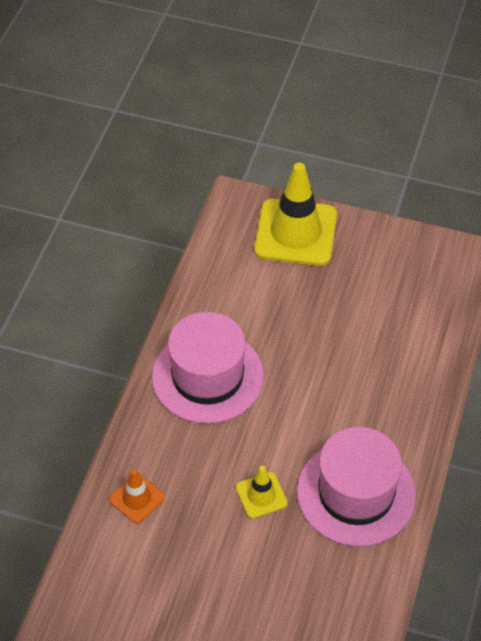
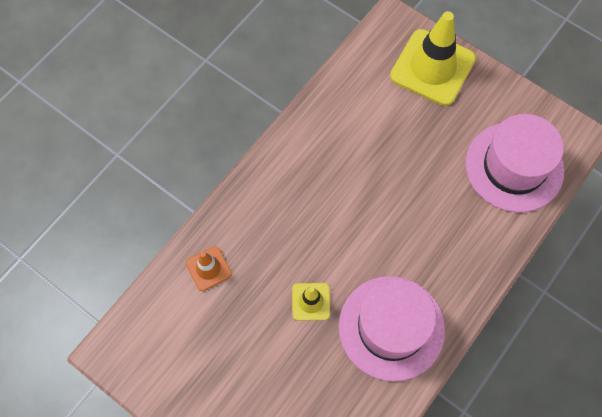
camera: 20 degrees right, 15 degrees up
(207, 376) = (307, 177): pink hat -> pink hat (514, 167)

